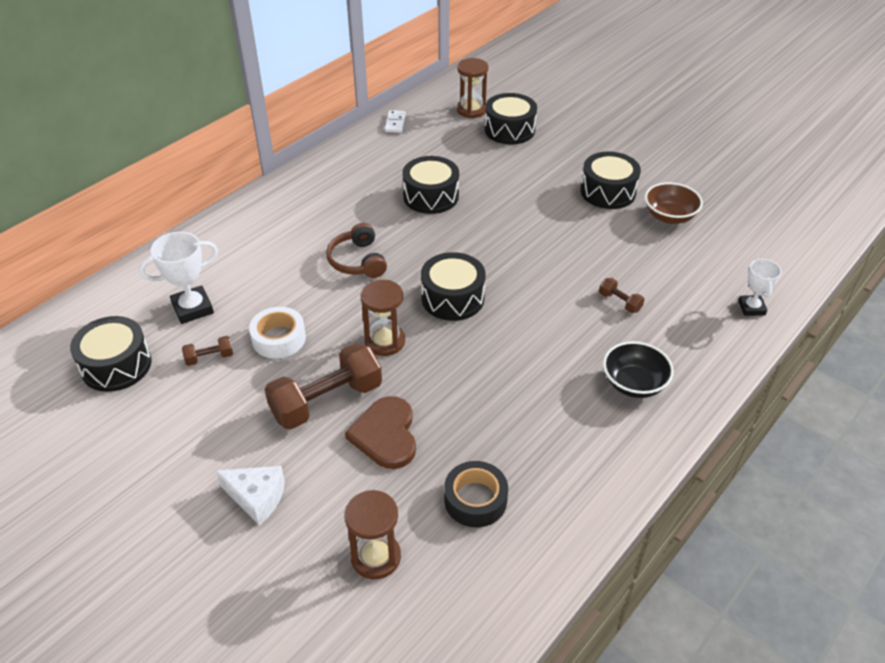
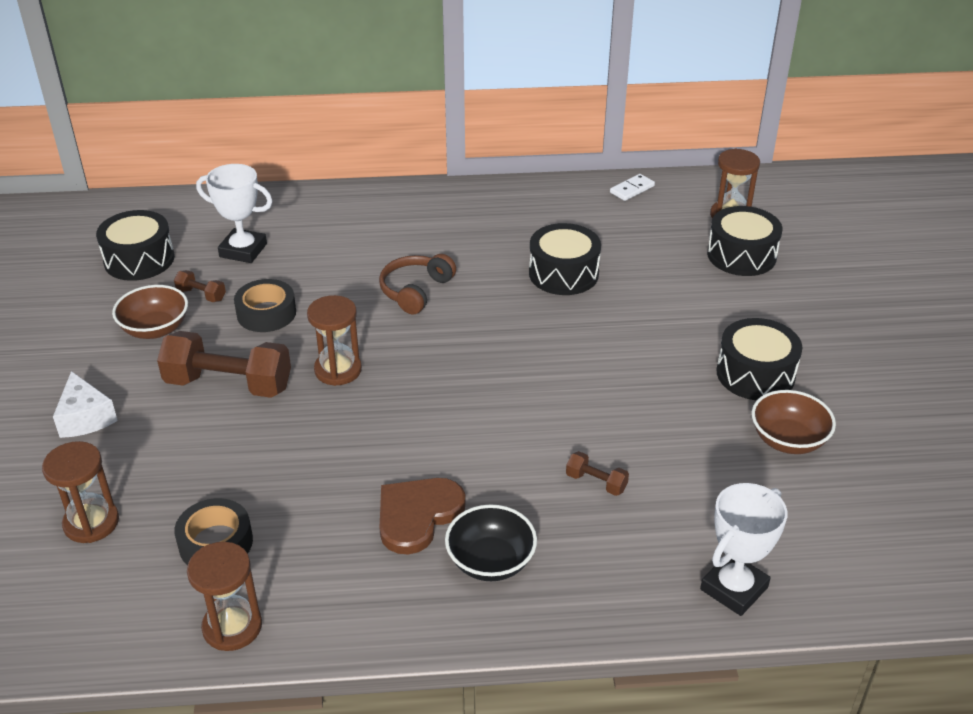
camera: 45 degrees right, 5 degrees down
(211, 403) = (155, 329): none -> brown bowl
(279, 338) = (266, 313): white tape -> black tape
(385, 434) = (230, 441): brown heart -> brown heart (417, 515)
(452, 298) = (446, 373): black drum -> none
(561, 536) = (232, 627): none -> brown hourglass
(619, 302) = (596, 482): brown dumbbell -> brown dumbbell turned 60 degrees counterclockwise
(751, 308) = (734, 588): white trophy -> white trophy, size x1.53

